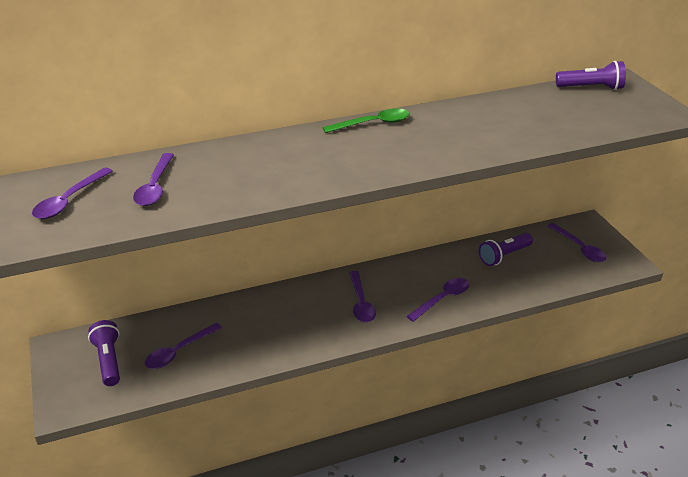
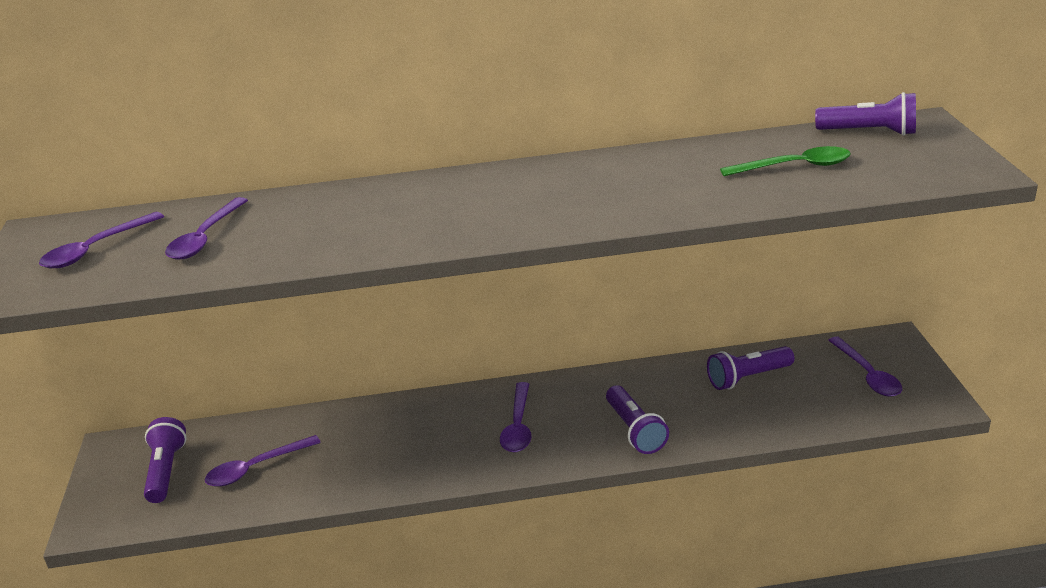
camera: 15 degrees right, 5 degrees down
(373, 124) = (526, 171): green spoon -> green spoon (794, 167)
(442, 299) = (635, 430): purple spoon -> purple flashlight

